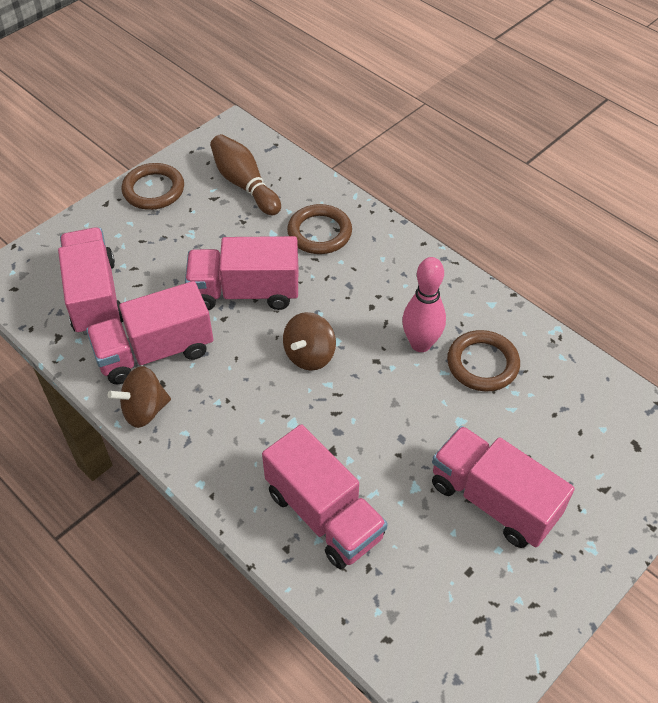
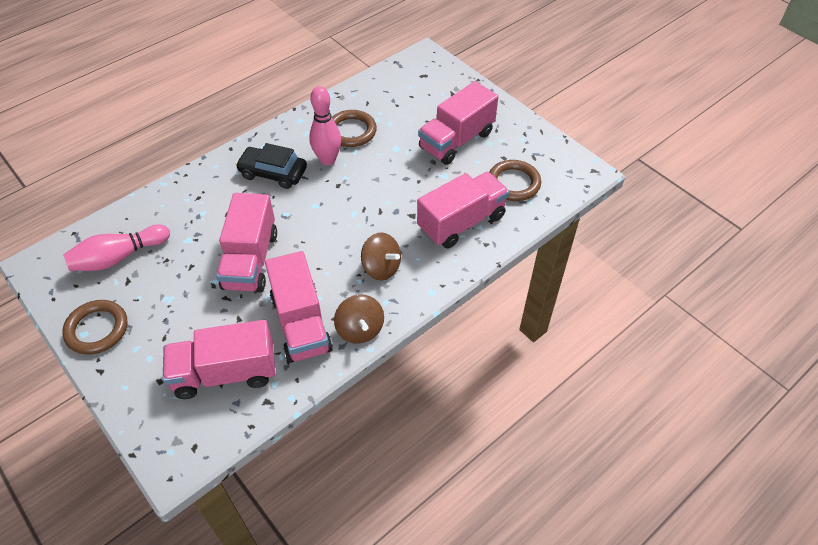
camera: 85 degrees left, 0 degrees up
(244, 184) = (118, 257): brown bowling pin -> pink bowling pin
(309, 355) = (325, 222): brown spinning top -> brown spinning top (381, 268)
(319, 233) = (198, 208): brown ring -> brown ring (513, 183)
(387, 290) = (273, 173): none -> black car

